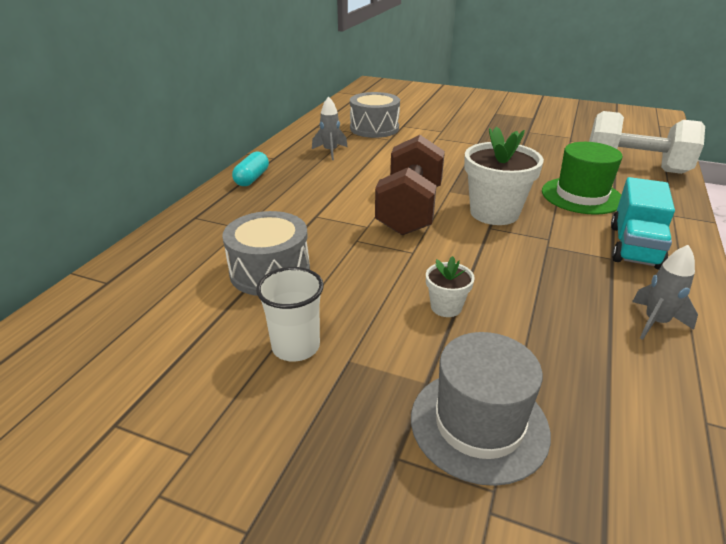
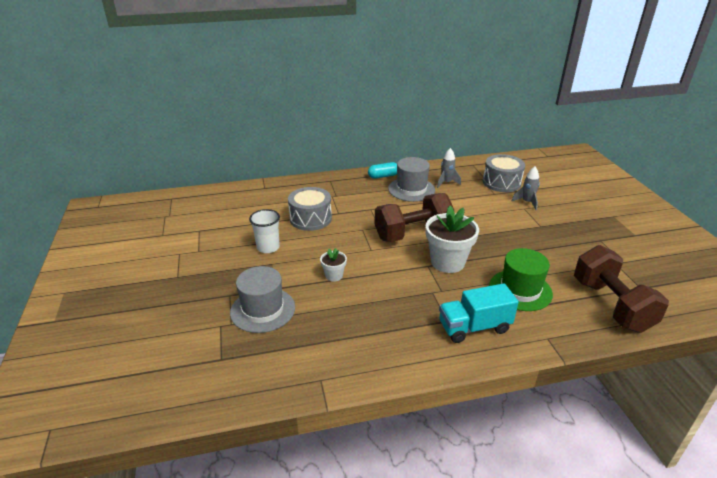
camera: 55 degrees right, 0 degrees up
(312, 174) = (411, 189): none -> grey hat
(634, 167) = (611, 305): white dumbbell -> brown dumbbell
(655, 322) = (392, 350): grey rocket -> grey rocket (527, 202)

